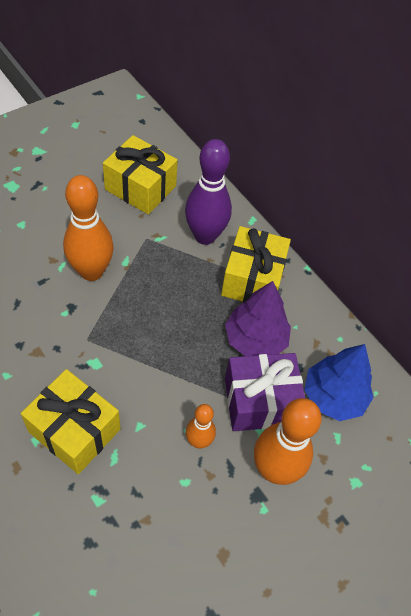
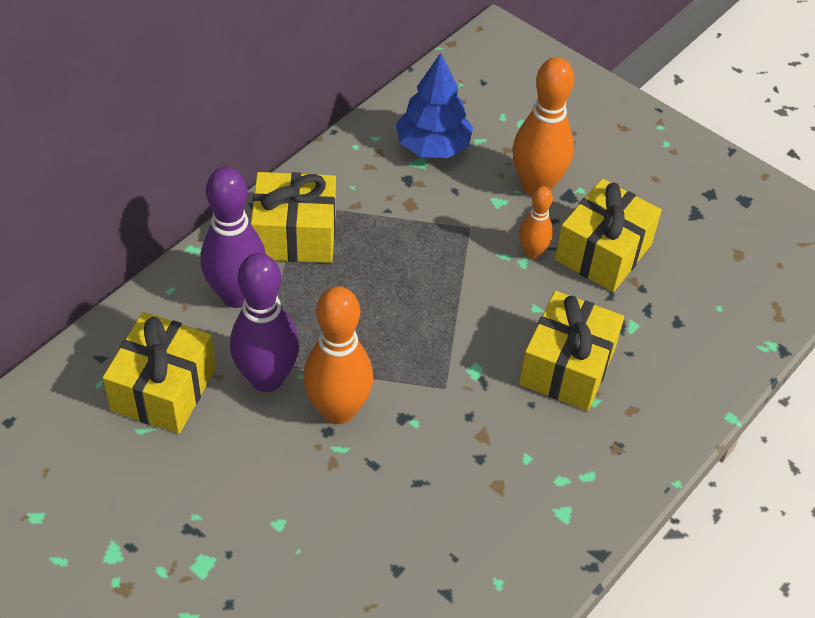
camera: 100 degrees left, 5 degrees down
(131, 239) = (267, 378): none -> purple bowling pin
(185, 503) = (603, 252): none -> yellow gift
(255, 340) = (385, 221): purple tree -> none
(260, 401) = (463, 206): purple gift -> none

